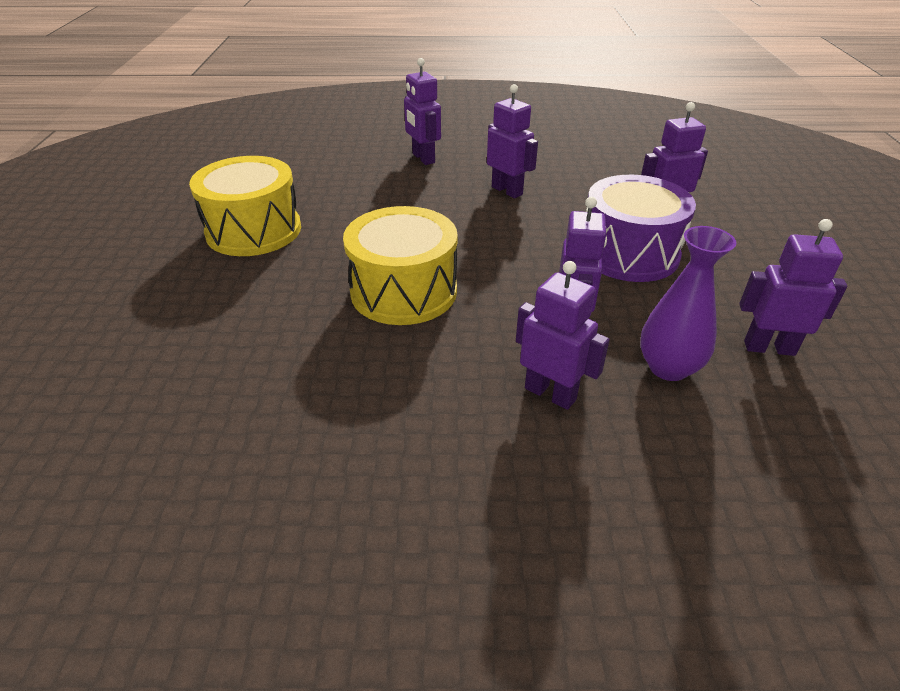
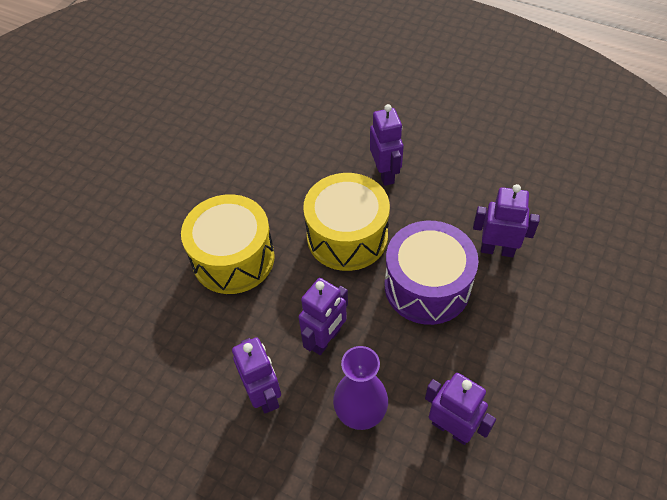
camera: 30 degrees right, 15 degrees up
(254, 230) = (172, 153): yellow drum -> yellow drum (347, 236)
(423, 158) = (345, 107): purple robot -> none

